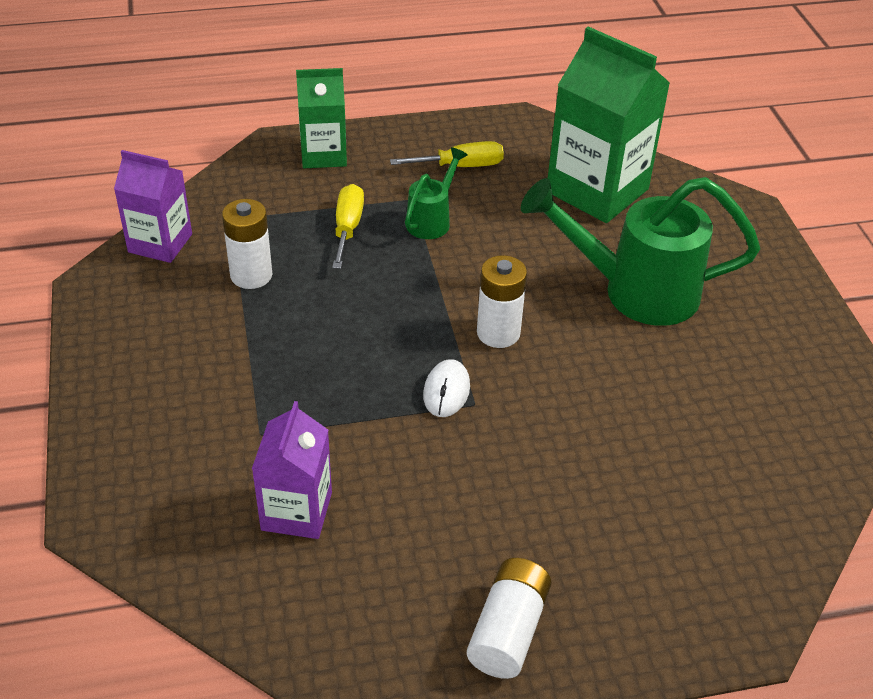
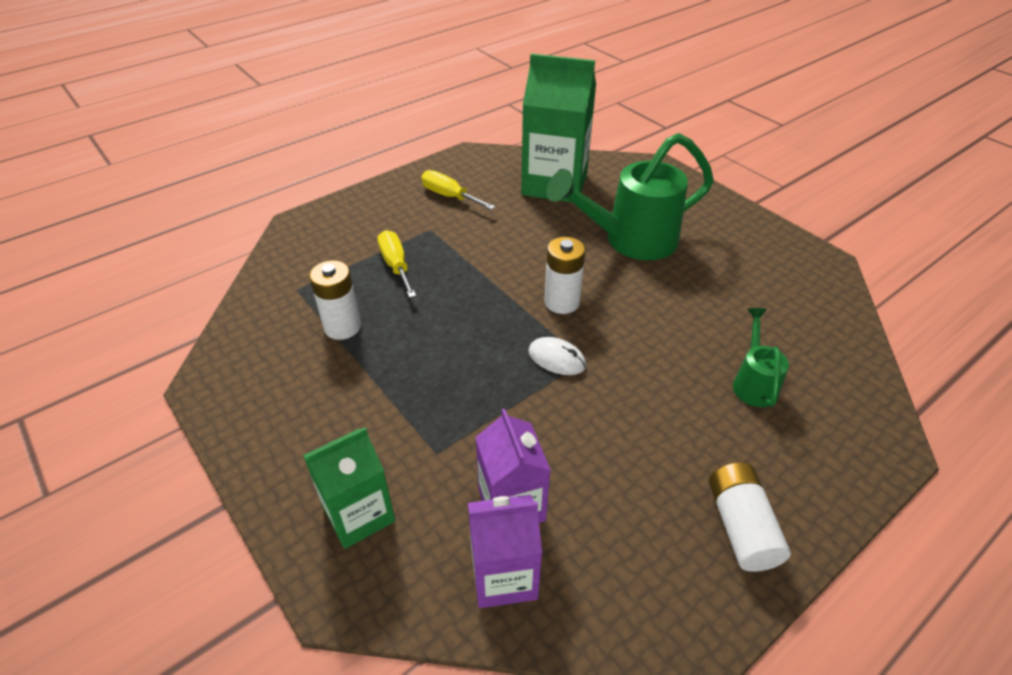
camera: 25 degrees left, 0 degrees up
(160, 243) = (246, 328): purple carton -> purple carton (504, 575)
(323, 154) = (340, 219): green carton -> green carton (359, 514)
(432, 220) = (455, 239): green watering can -> green watering can (753, 382)
(446, 391) = (557, 358): white mouse -> white mouse turned 45 degrees counterclockwise
(461, 166) = (449, 196): yellow screwdriver -> yellow screwdriver turned 105 degrees counterclockwise

